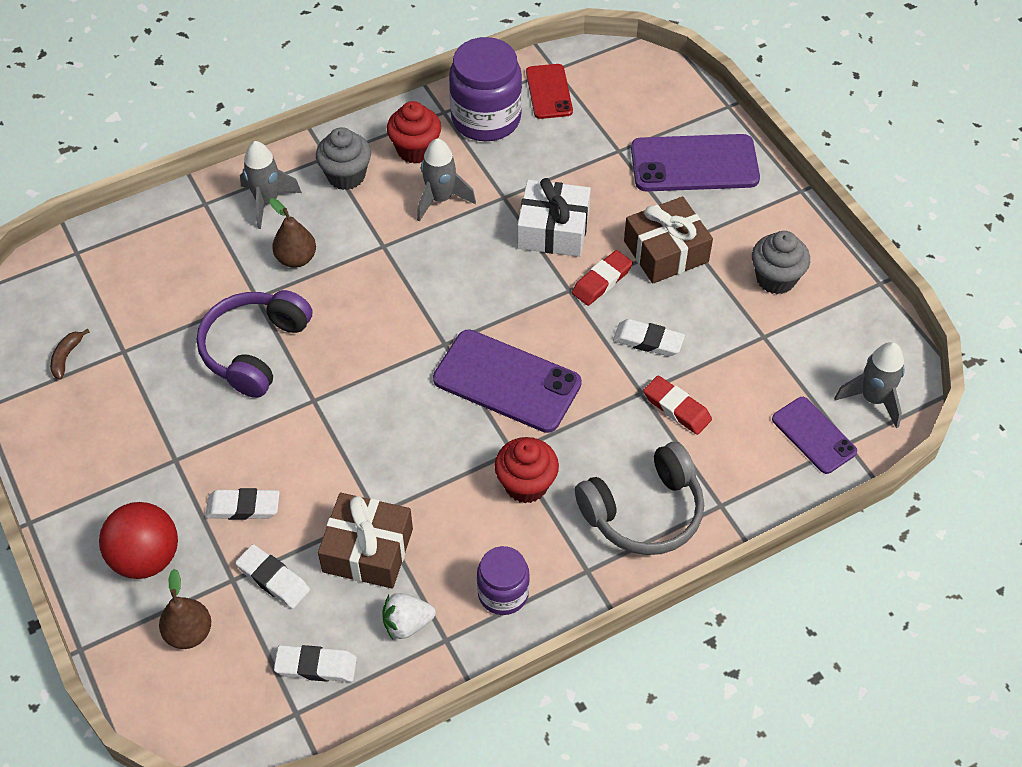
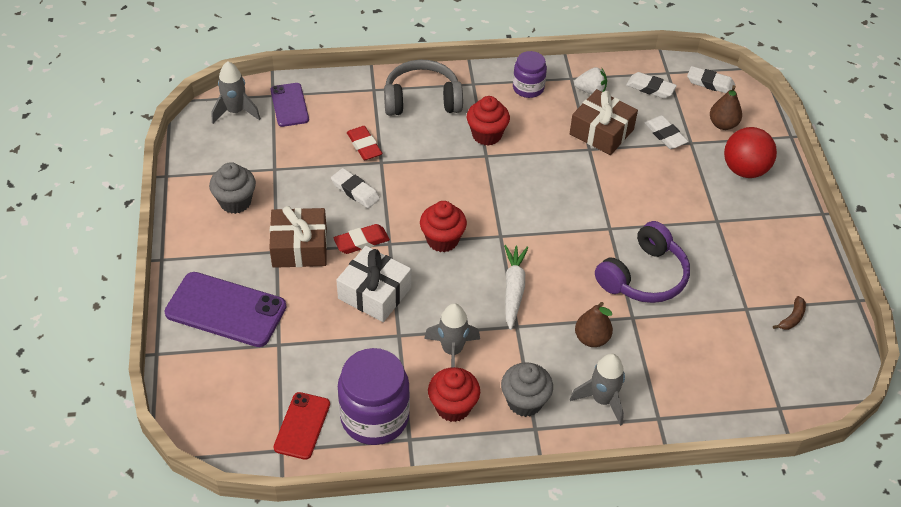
camera: 160 degrees left, 5 degrees down
(243, 507) = (675, 178): white eraser -> white eraser (710, 83)
(402, 284) = (513, 289): none -> white carrot
(507, 381) = (468, 197): purple phone -> none
(510, 314) = (442, 240): none -> red cupcake

